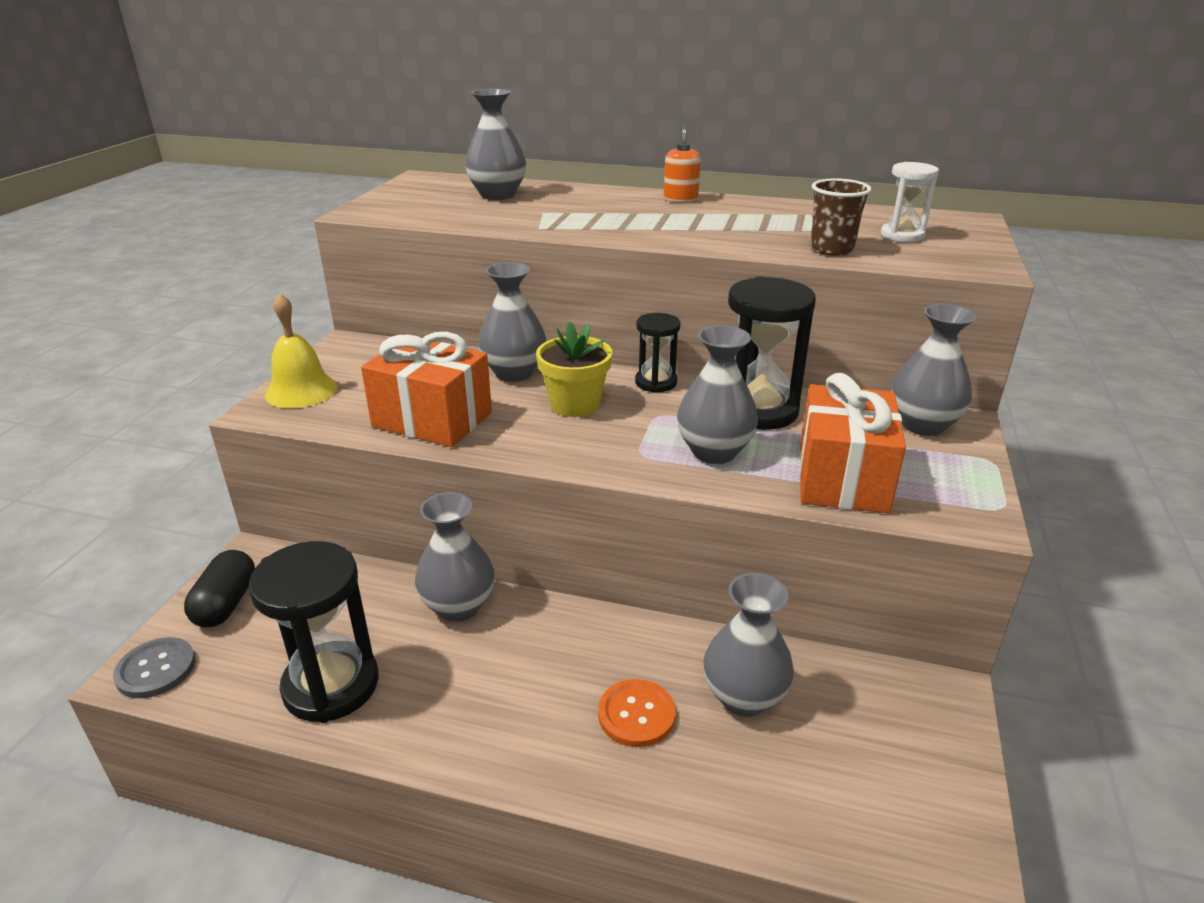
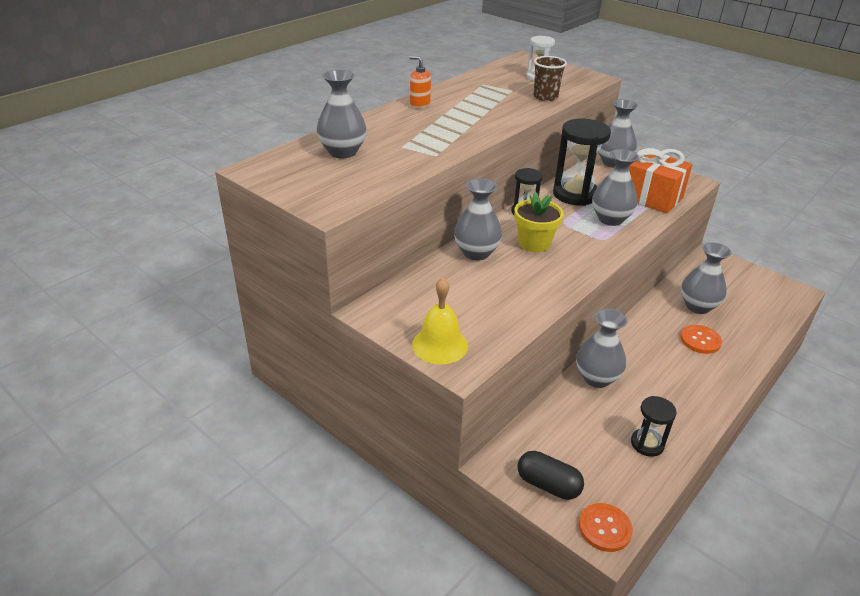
camera: 65 degrees left, 5 degrees up
(156, 669) = (605, 528): grey button -> orange button
(331, 685) = (647, 444): black hourglass -> black hourglass, size x0.56
(432, 419) = (521, 296): orange gift -> none

